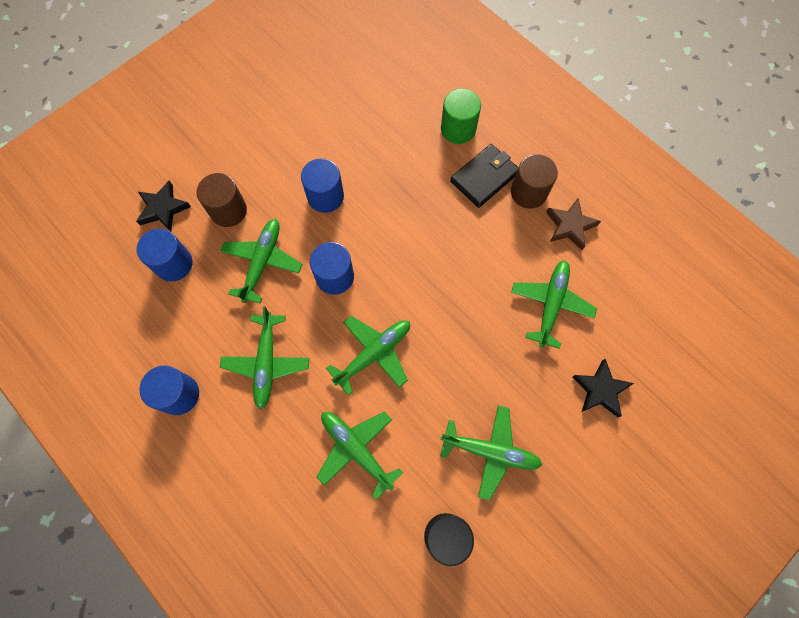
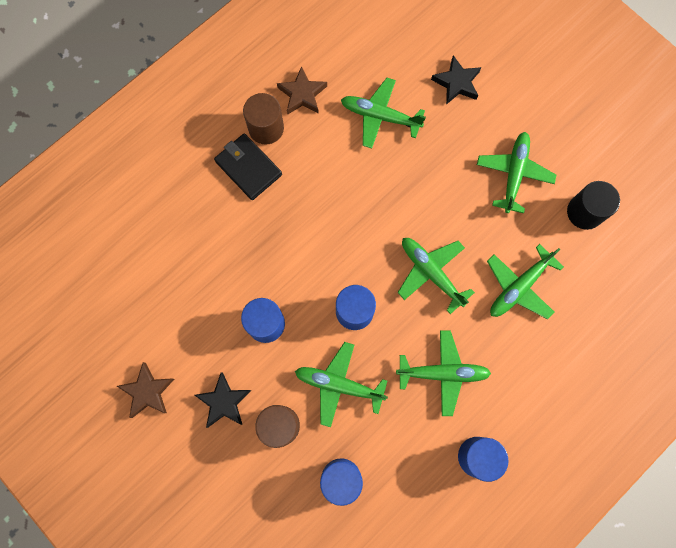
camera: 90 degrees left, 5 degrees up
(163, 209) = (276, 498): black star -> black star (224, 401)
(268, 103) = (148, 391): none -> brown star
(458, 129) = (191, 191): green cylinder -> none

